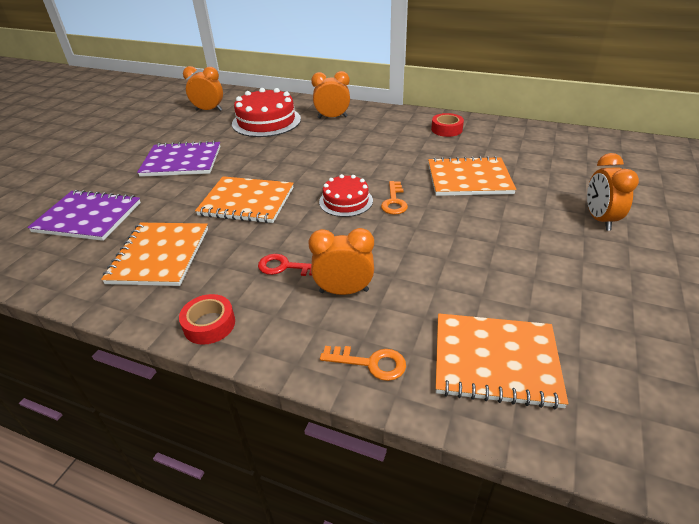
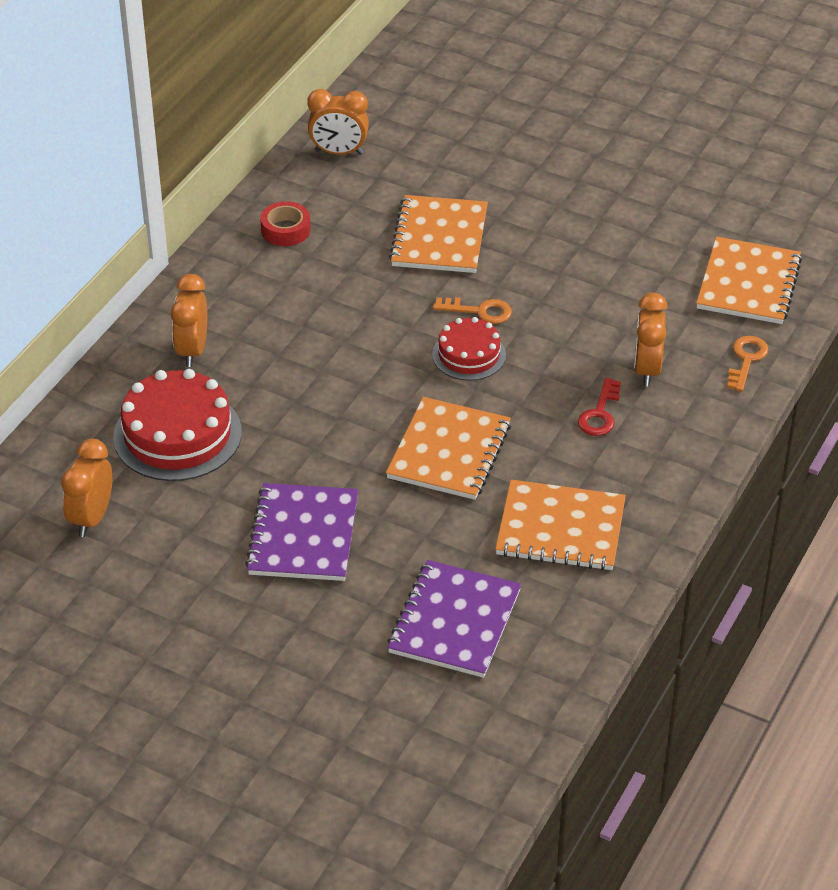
camera: 85 degrees left, 5 degrees up
(209, 324) = (687, 472): red tape -> none
(599, 219) = (551, 160): orange clock -> orange clock (339, 152)

